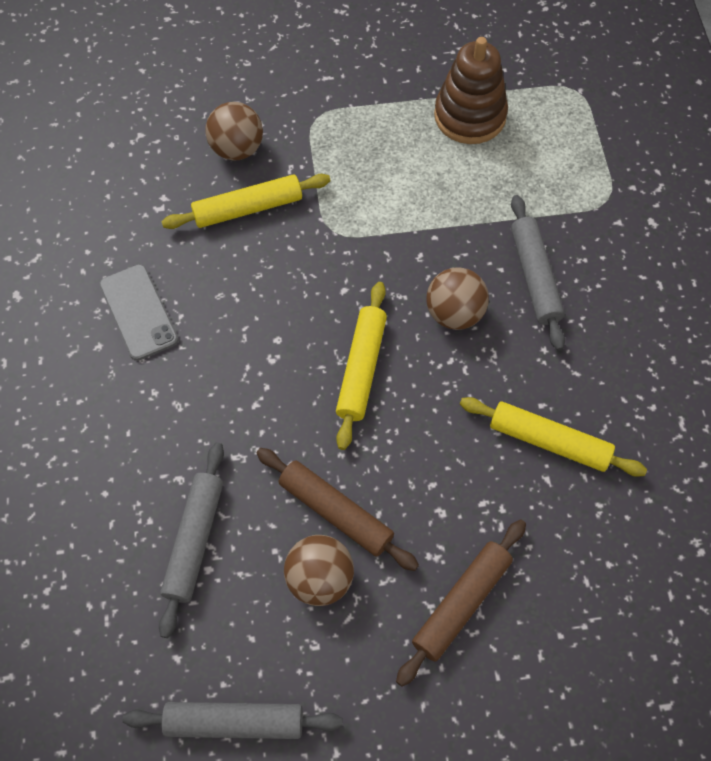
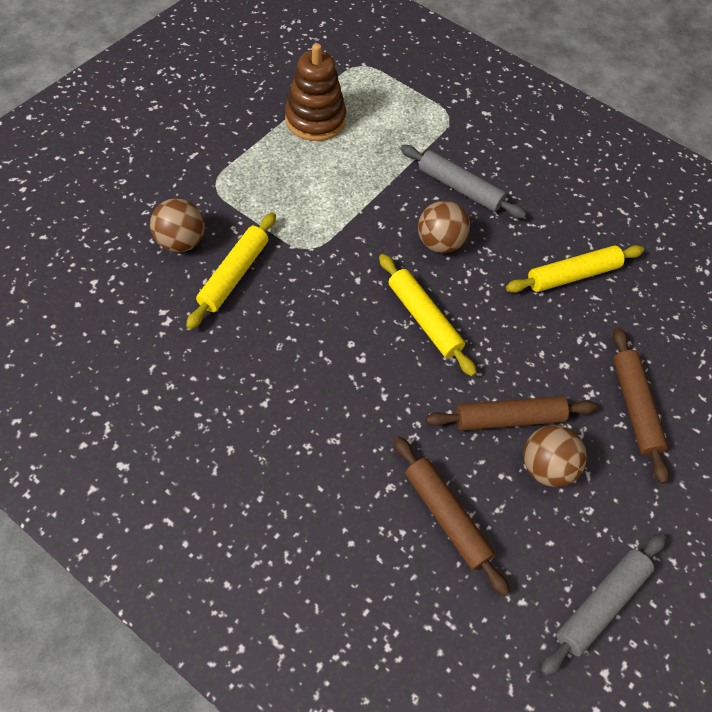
camera: 50 degrees left, 5 degrees down
(138, 312) = (234, 402): grey phone -> none
(194, 540) = (446, 517): grey rolling pin -> brown rolling pin

